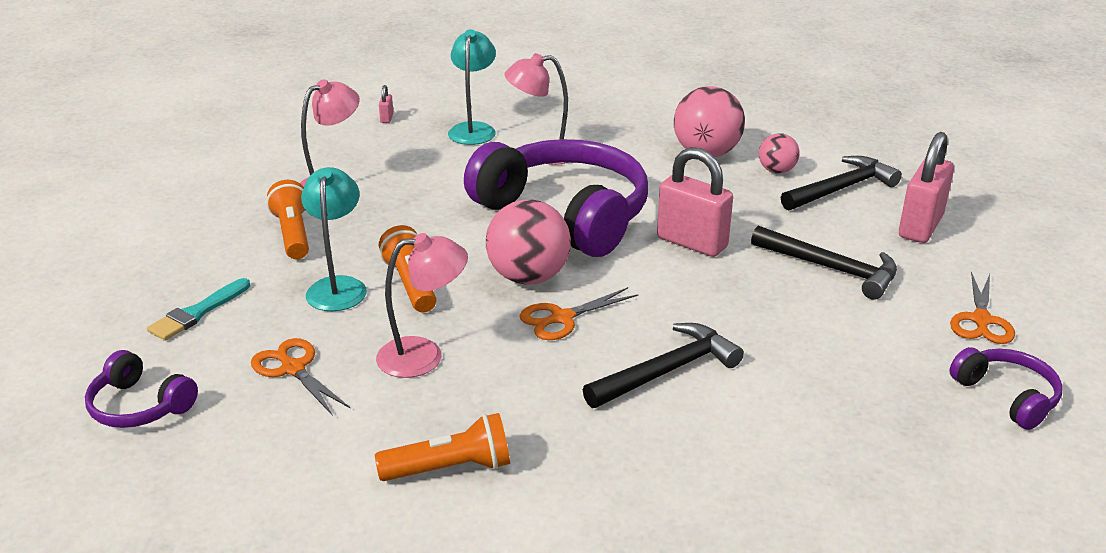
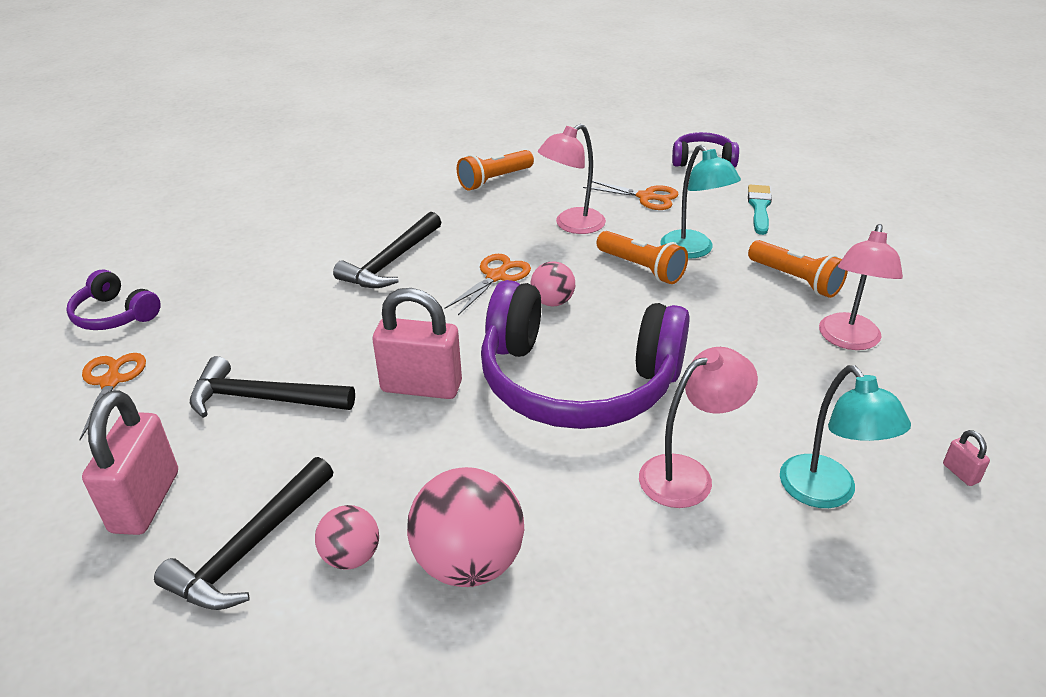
camera: 155 degrees right, 5 degrees up
(528, 277) = (552, 302): pink ball -> pink ball, size x0.55

